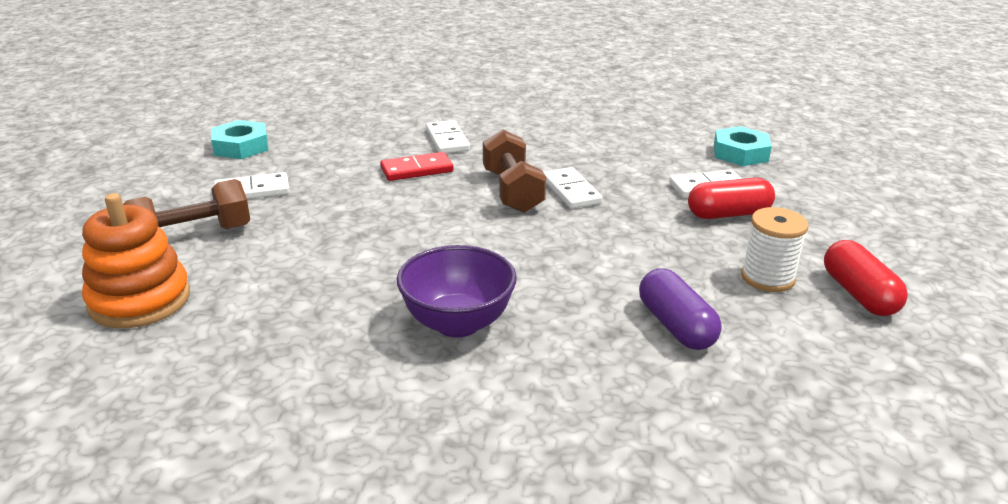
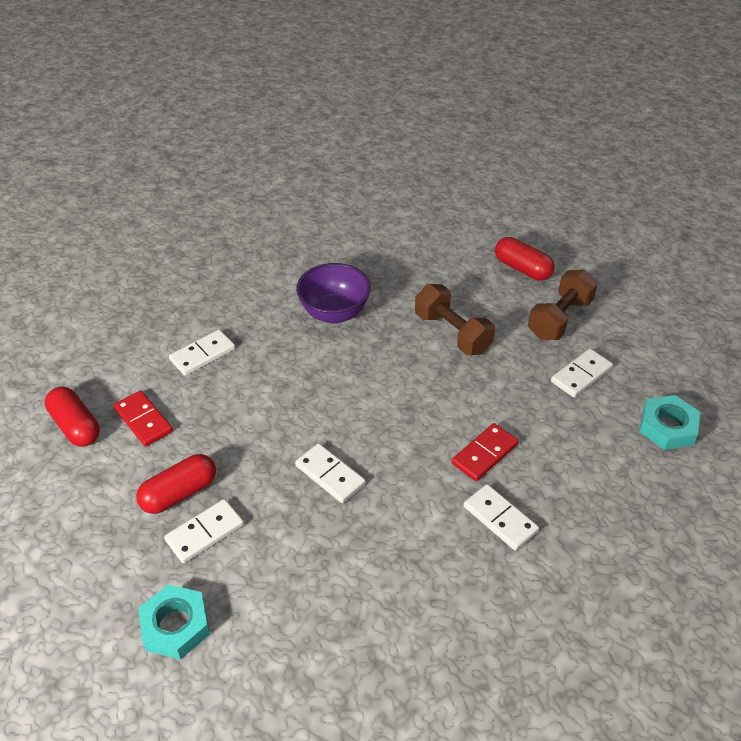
camera: 155 degrees right, 15 degrees up
(140, 300) = (522, 269): orange stacking toy -> red capsule
(512, 191) = (380, 454): brown dumbbell -> brown dumbbell (452, 333)
(676, 326) = (203, 355): purple capsule -> white domino
(767, 278) = (143, 420): white spool -> red domino

